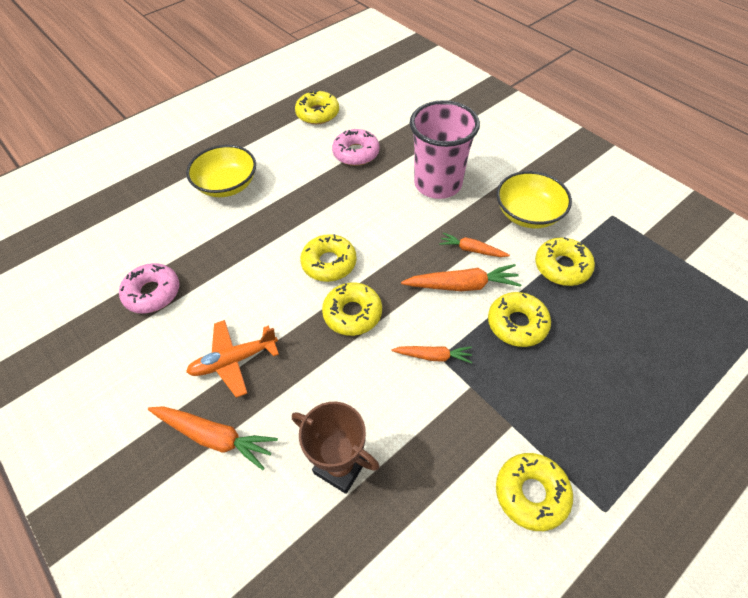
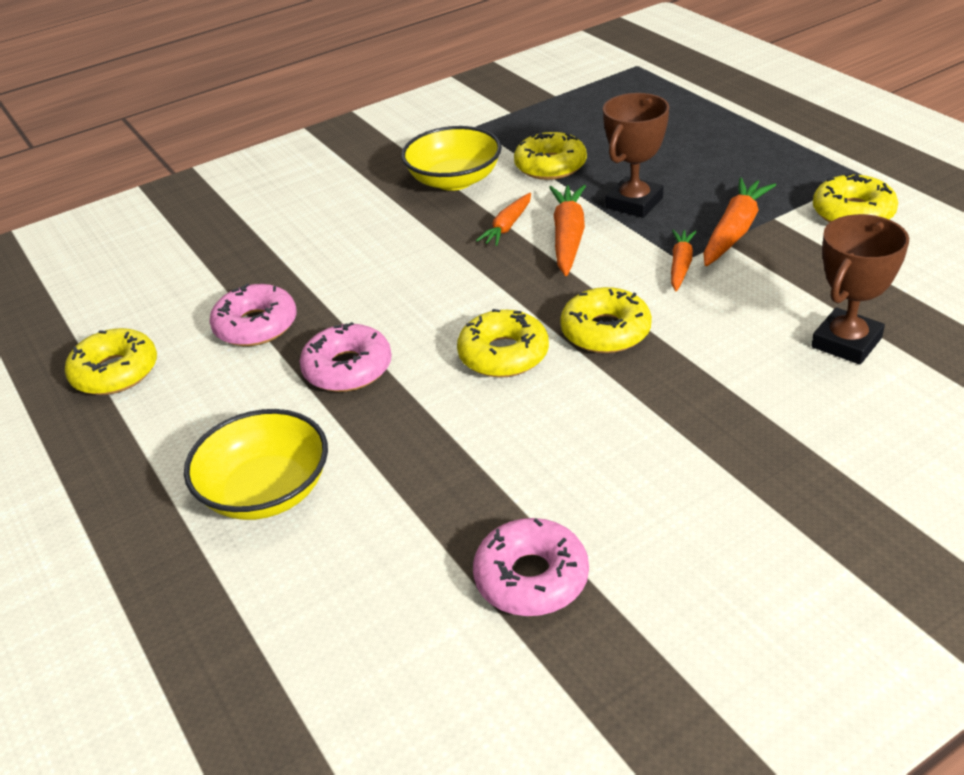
camera: 80 degrees left, 15 degrees down
(215, 437) = (822, 464): orange carrot -> orange carrot (734, 231)
(234, 360) = (686, 452): orange plane -> none
(318, 196) = (348, 368): none -> pink donut
(437, 184) = (368, 247): pink cup -> none
(517, 324) = (634, 203): yellow donut -> brown trophy

